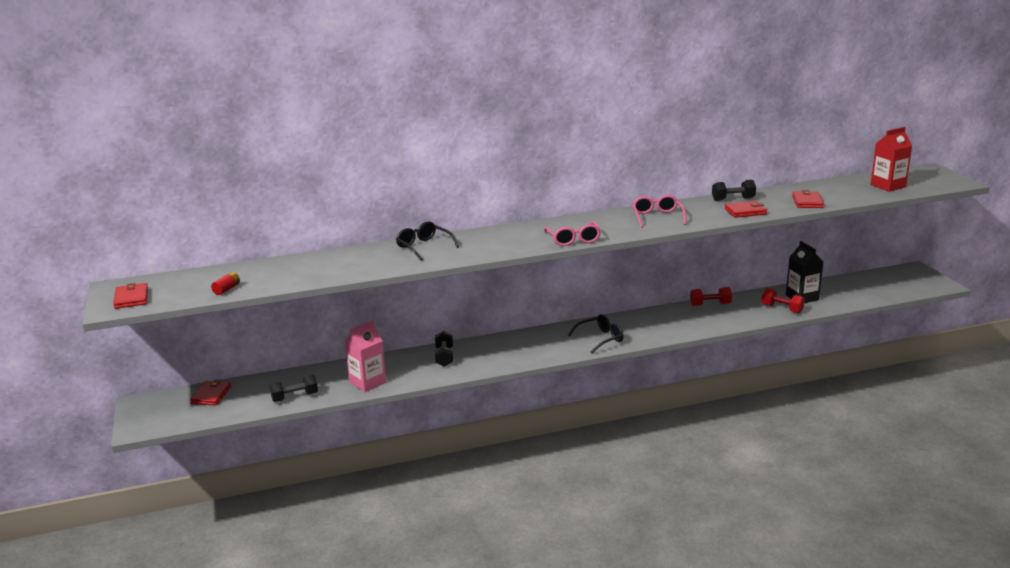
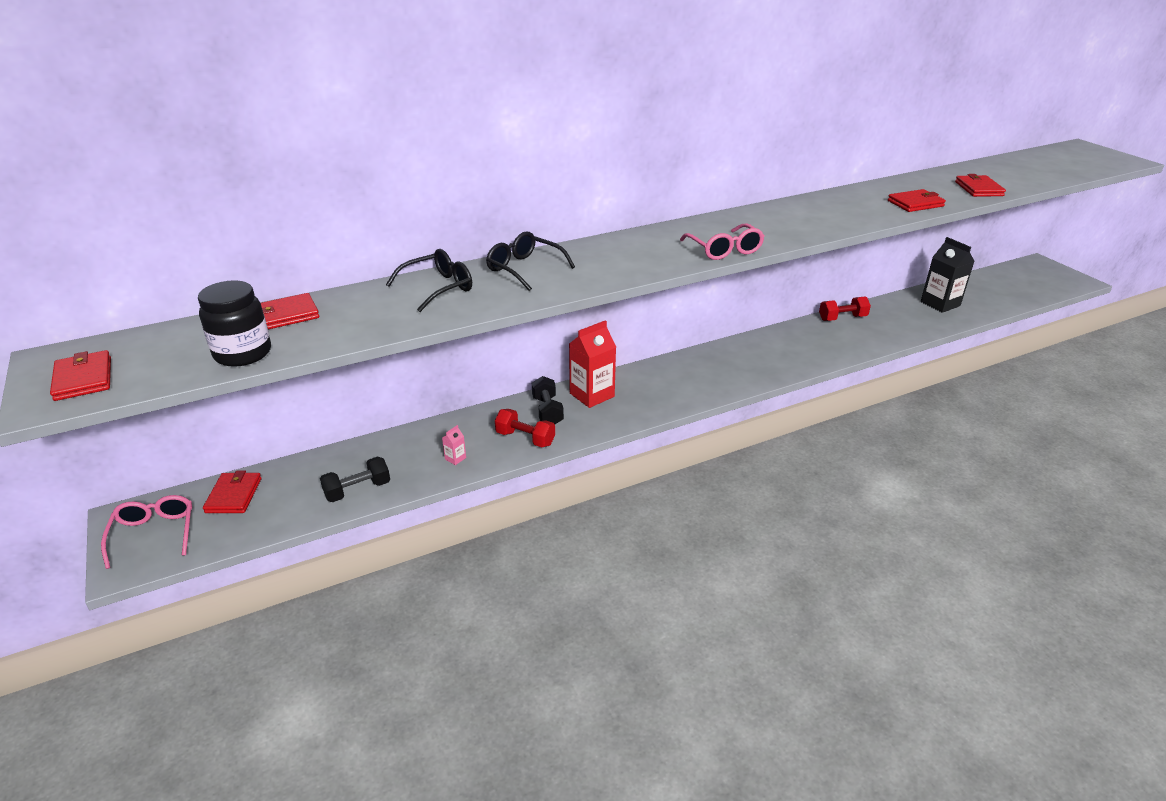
camera: 10 degrees left, 10 degrees up
(226, 289) = (243, 354): red battery -> black jar
(257, 269) = (285, 315): none -> red wallet
(367, 382) = (455, 458): pink carton -> pink carton, size x0.42
(600, 339) = (735, 372): black glasses -> black glasses (438, 288)
(657, 217) = (812, 214): pink glasses -> pink glasses (154, 533)
(733, 199) = (888, 188): black dumbbell -> none
(782, 309) = (926, 319): red dumbbell -> red dumbbell (525, 438)
(888, 186) = (1053, 166): red carton -> red carton (592, 395)

